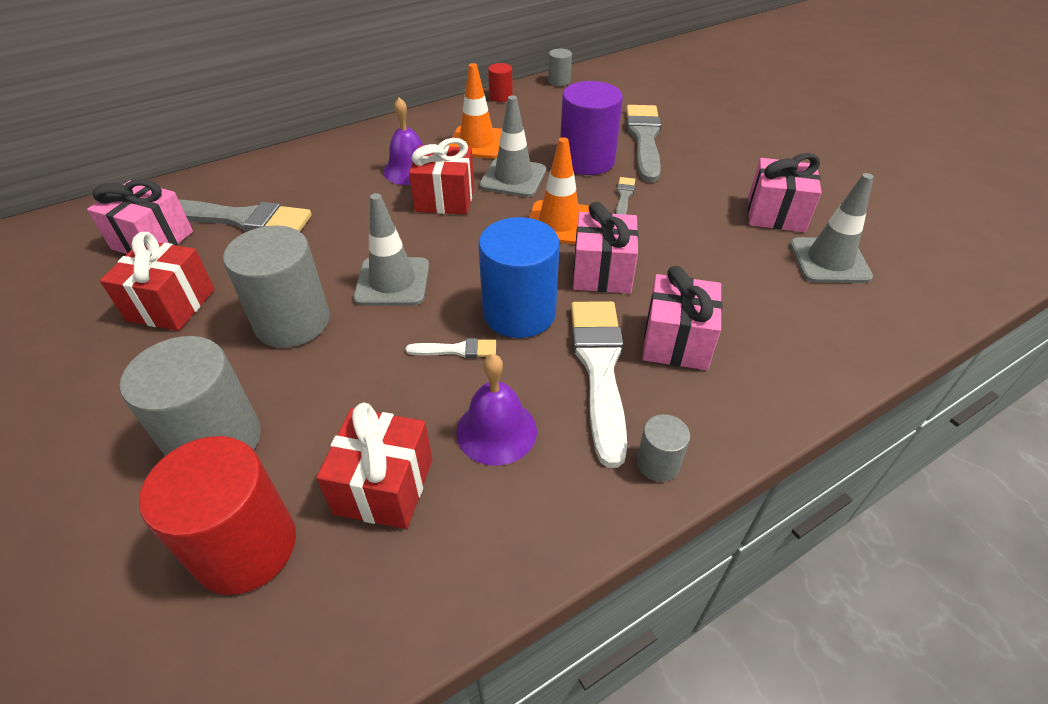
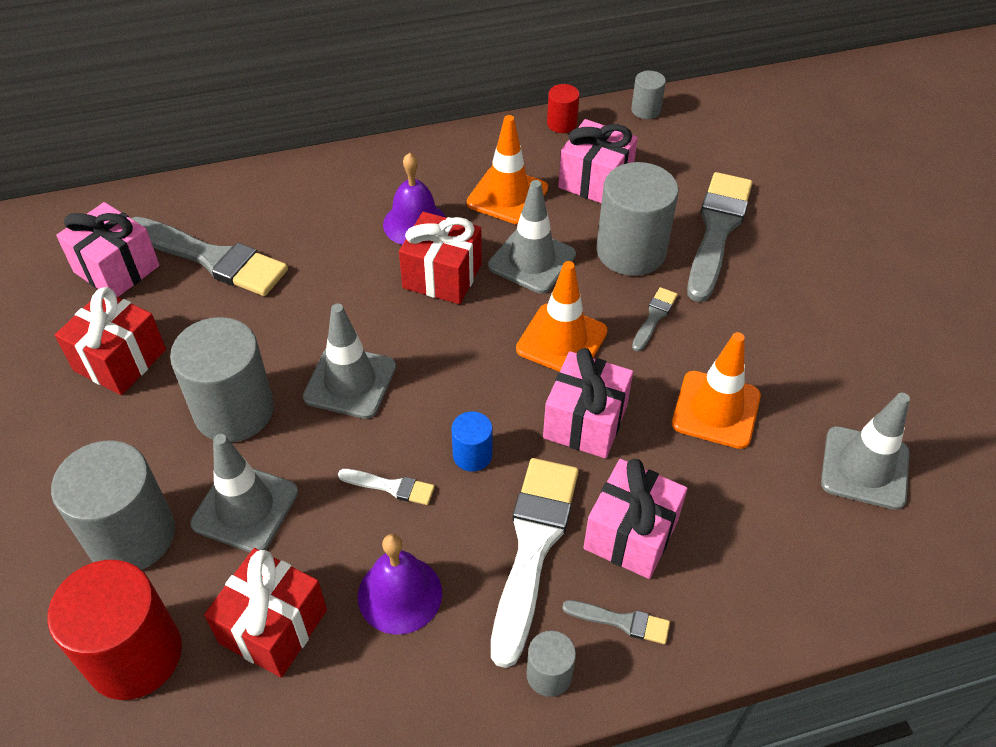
camera: 15 degrees right, 5 degrees up
(325, 394) = (245, 508): none -> grey traffic cone
(519, 313) = (472, 455): blue cylinder -> blue cylinder, size x0.48
(587, 161) = (631, 251): purple cylinder -> grey cylinder
(700, 245) = (716, 410): none -> orange traffic cone
(700, 407) = (621, 621): none -> grey brush
(776, 214) = (832, 384): pink gift -> pink gift (595, 181)

